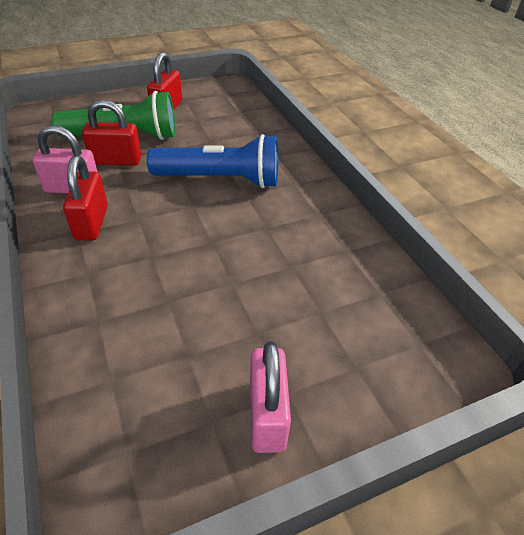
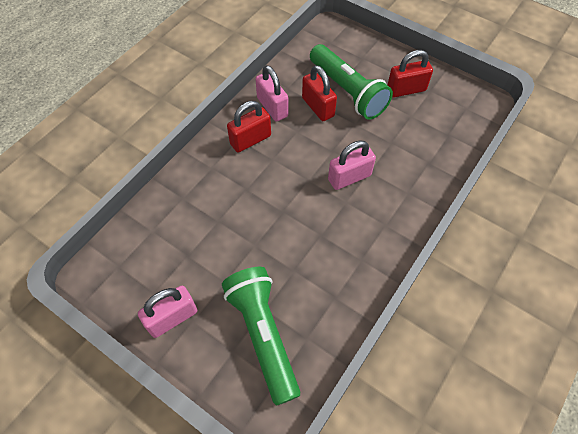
camera: 60 degrees right, 15 degrees up
(220, 179) = (349, 177): blue flashlight -> pink padlock
(353, 328) = (263, 335): none -> green flashlight

